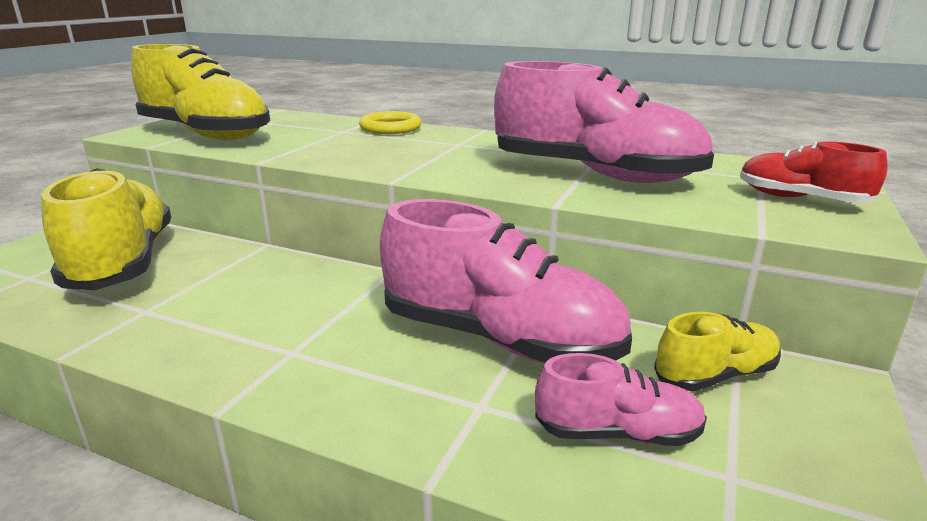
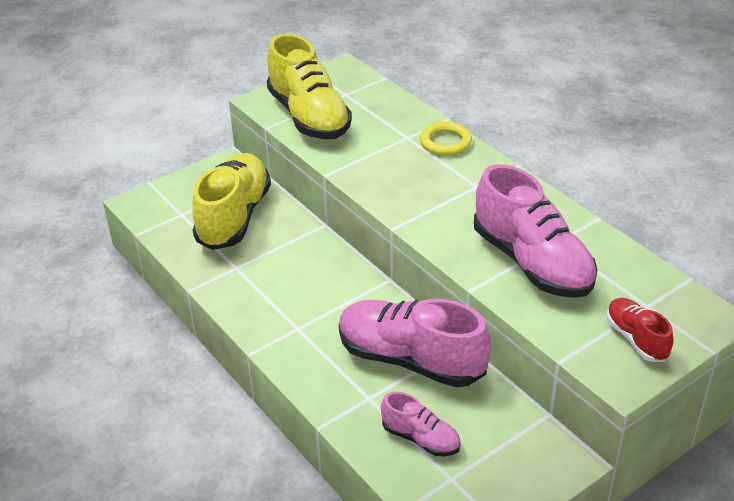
camera: 30 degrees right, 15 degrees up
(498, 339) = (411, 360): pink shoe -> pink shoe turned 150 degrees clockwise
(715, 375) = (506, 429): yellow shoe -> none

